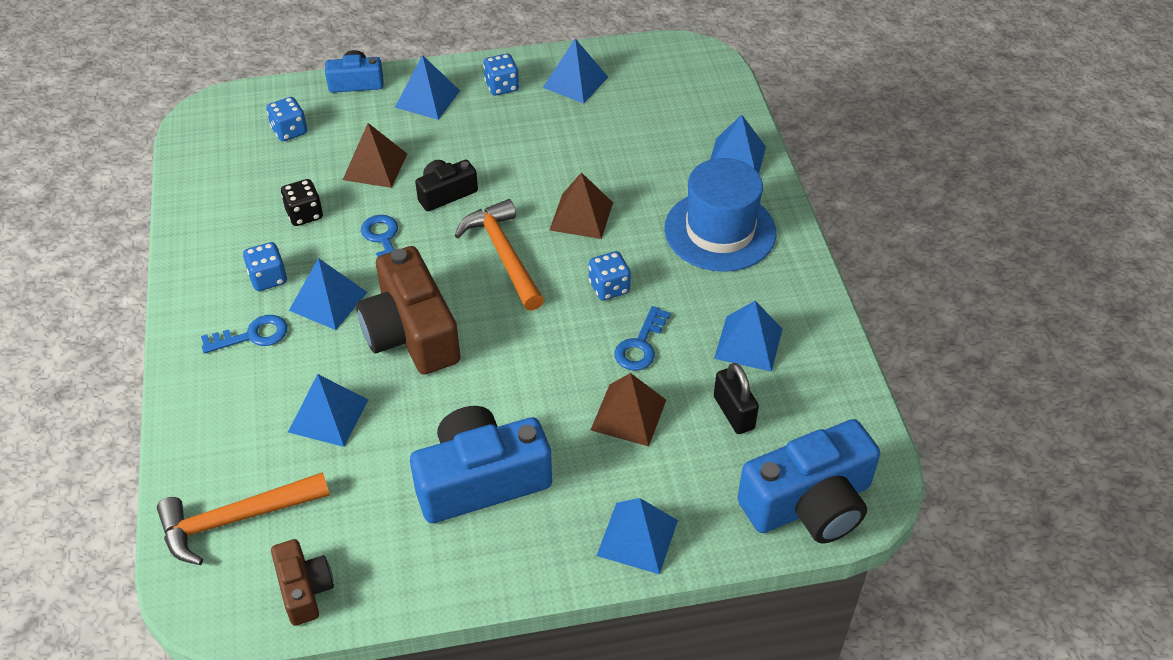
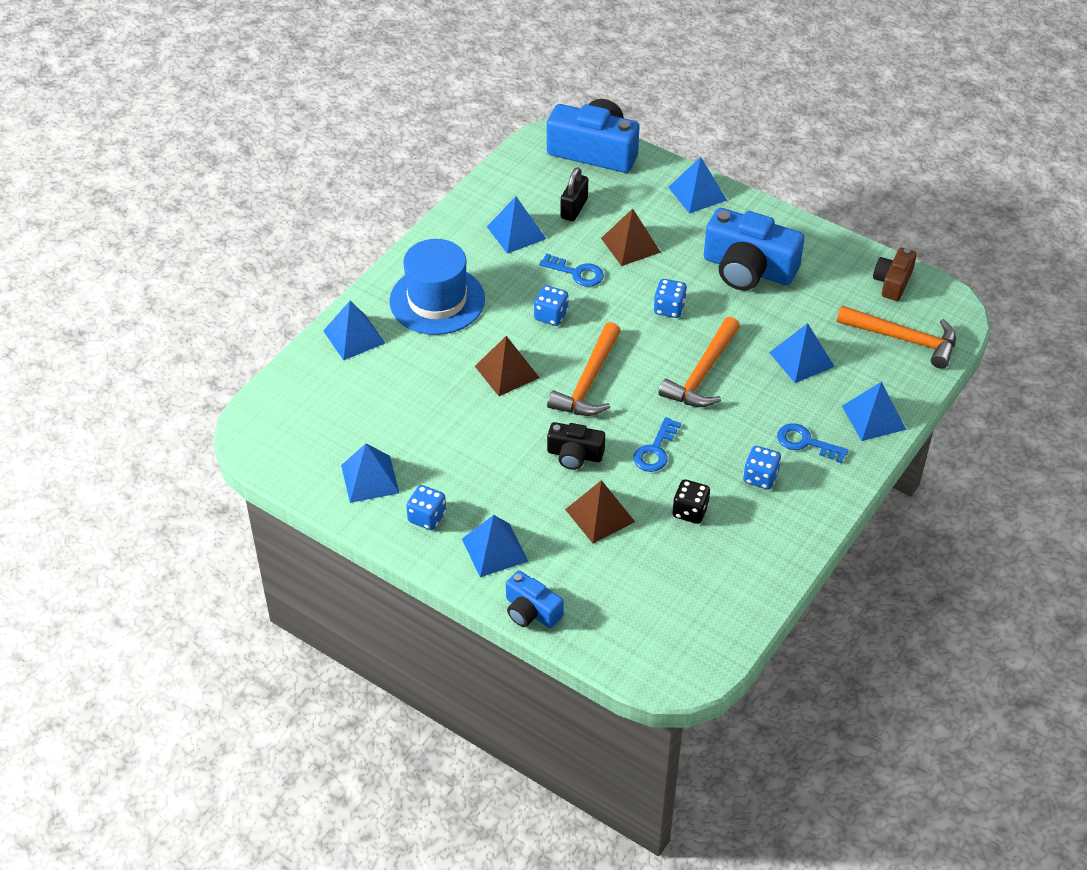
camera: 135 degrees left, 0 degrees up
(289, 131) = (631, 600): blue dice -> blue dice (669, 308)
(328, 301) = (735, 432): blue pyramid -> blue pyramid (873, 417)
(411, 333) = (703, 373): brown camera -> orange hammer
(640, 345) = (576, 273): blue key -> blue key turned 45 degrees clockwise

